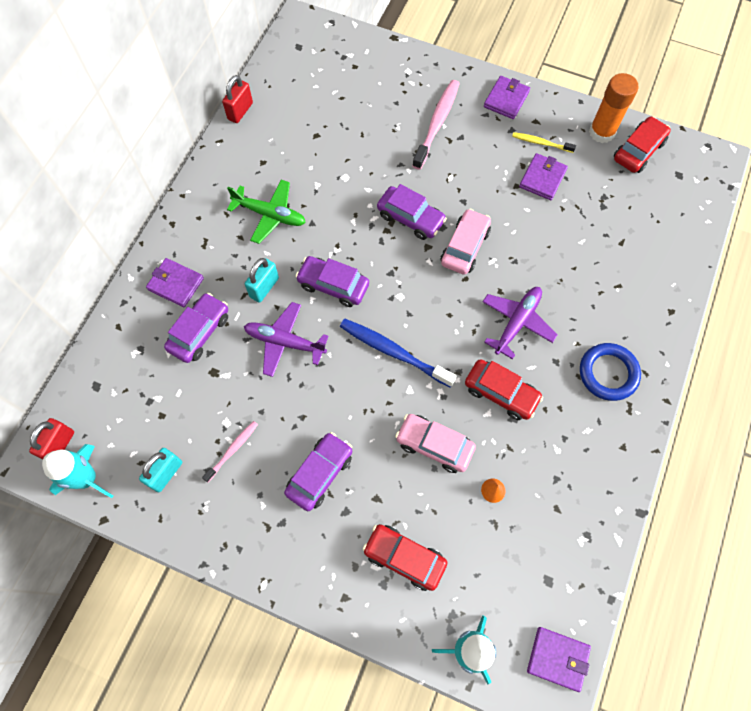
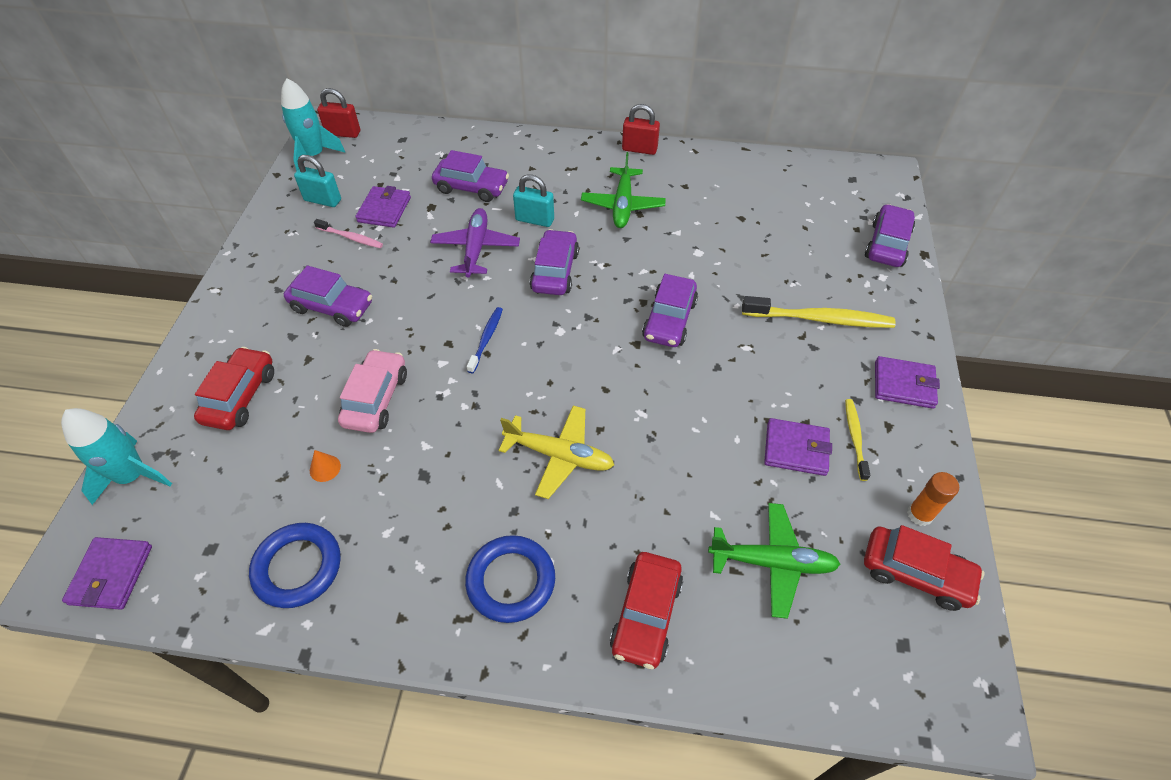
camera: 75 degrees right, 15 degrees down
(176, 284) = (519, 160): purple wallet -> purple wallet (384, 209)
(240, 111) = (739, 156): red padlock -> red padlock (639, 149)
(377, 55) = (887, 244): none -> purple car
(394, 352) = (486, 339): blue toothbrush -> blue toothbrush, size x0.56
(437, 123) = (820, 319): pink toothbrush -> yellow toothbrush
(465, 247) = (650, 380): pink car -> none
(501, 393) = (455, 454): red car -> red car (646, 614)
(517, 322) = (559, 455): purple plane -> yellow plane
(575, 514) = (298, 567): none -> blue ring
(601, 132) = (919, 514): orange glue stick -> orange glue stick, size x0.60
(620, 220) = (772, 562): none -> green plane

